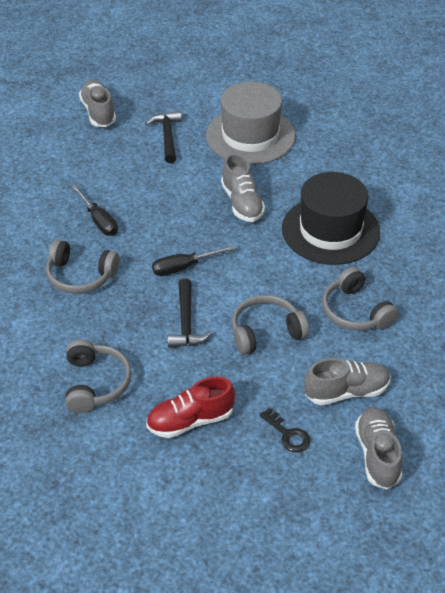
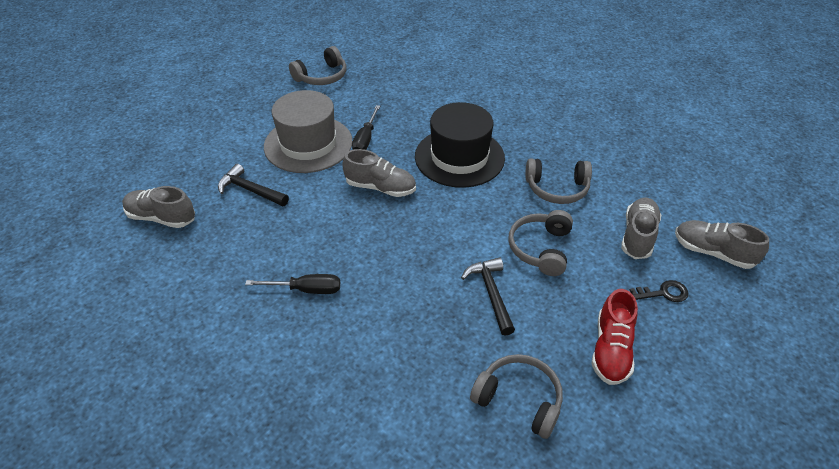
camera: 55 degrees left, 0 degrees up
(80, 276) = (366, 341): grey headphones -> grey headphones (322, 76)
(184, 267) = (422, 261): black screwdriver -> black screwdriver (365, 139)
(186, 323) = (491, 293): black hammer -> black hammer turned 135 degrees counterclockwise

